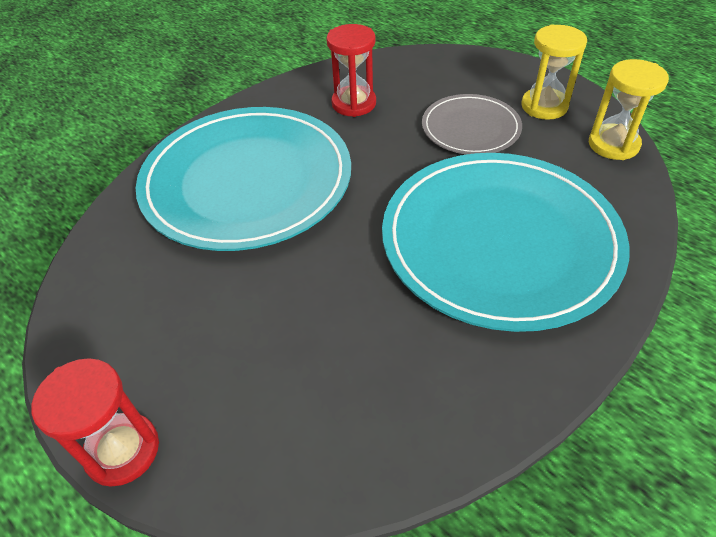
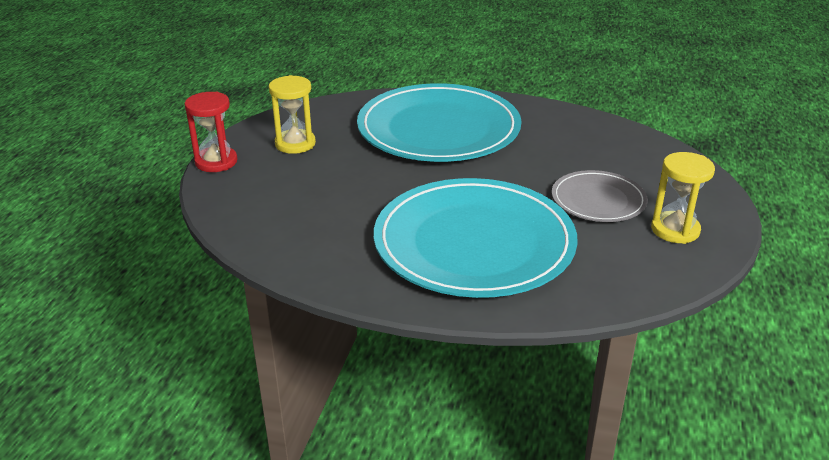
camera: 60 degrees right, 15 degrees down
(354, 103) = (569, 141): red hourglass -> none
(613, 144) = (660, 278): yellow hourglass -> yellow hourglass (295, 144)

